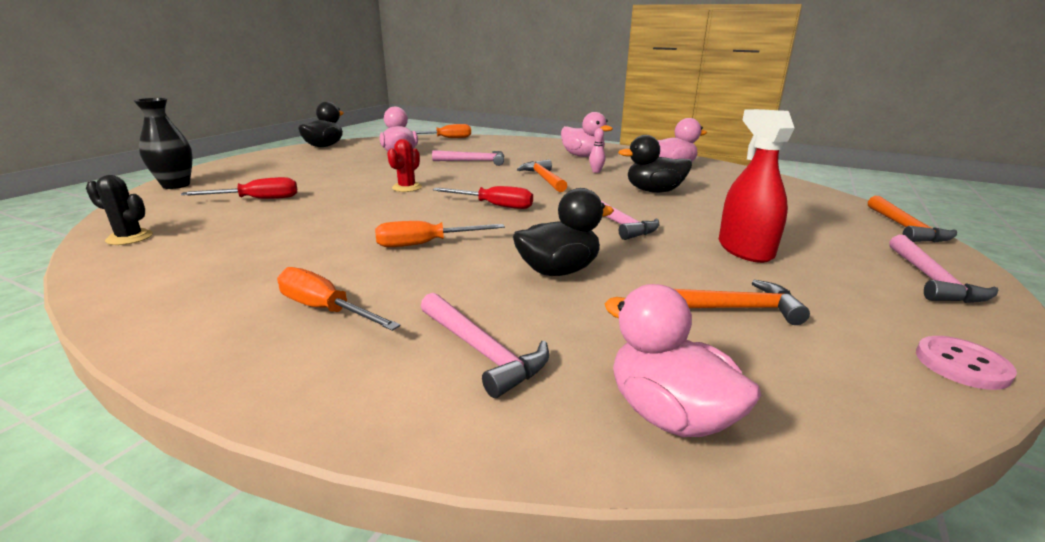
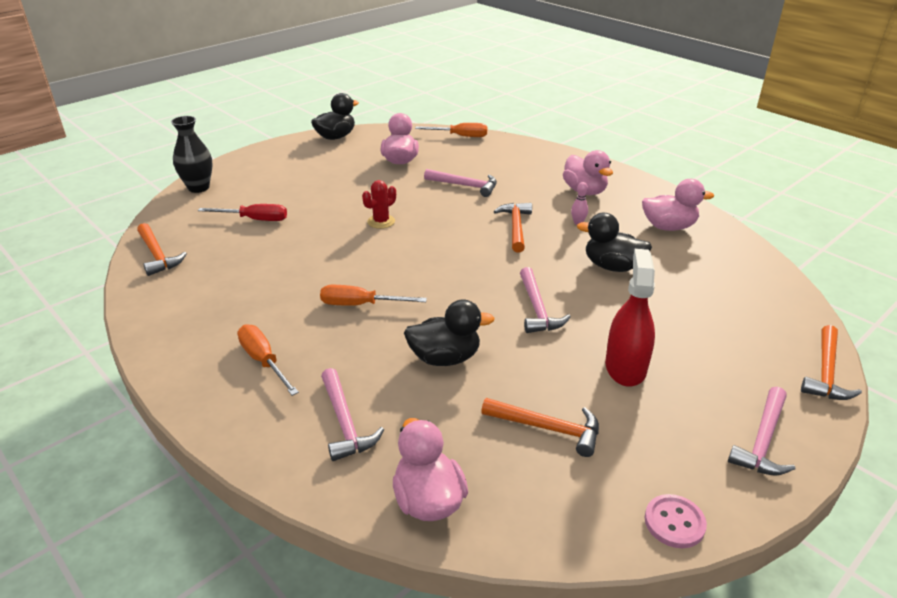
camera: 20 degrees right, 10 degrees up
(130, 238) = (157, 255): black cactus -> orange hammer
(494, 206) = (443, 263): red screwdriver -> none

